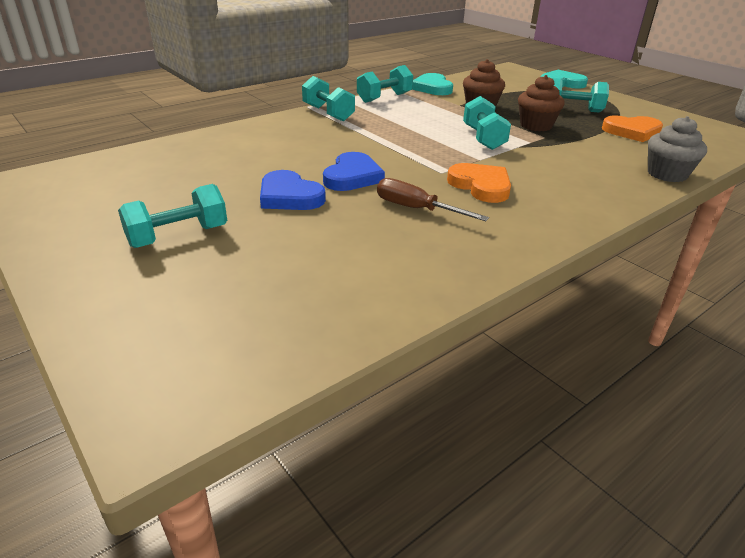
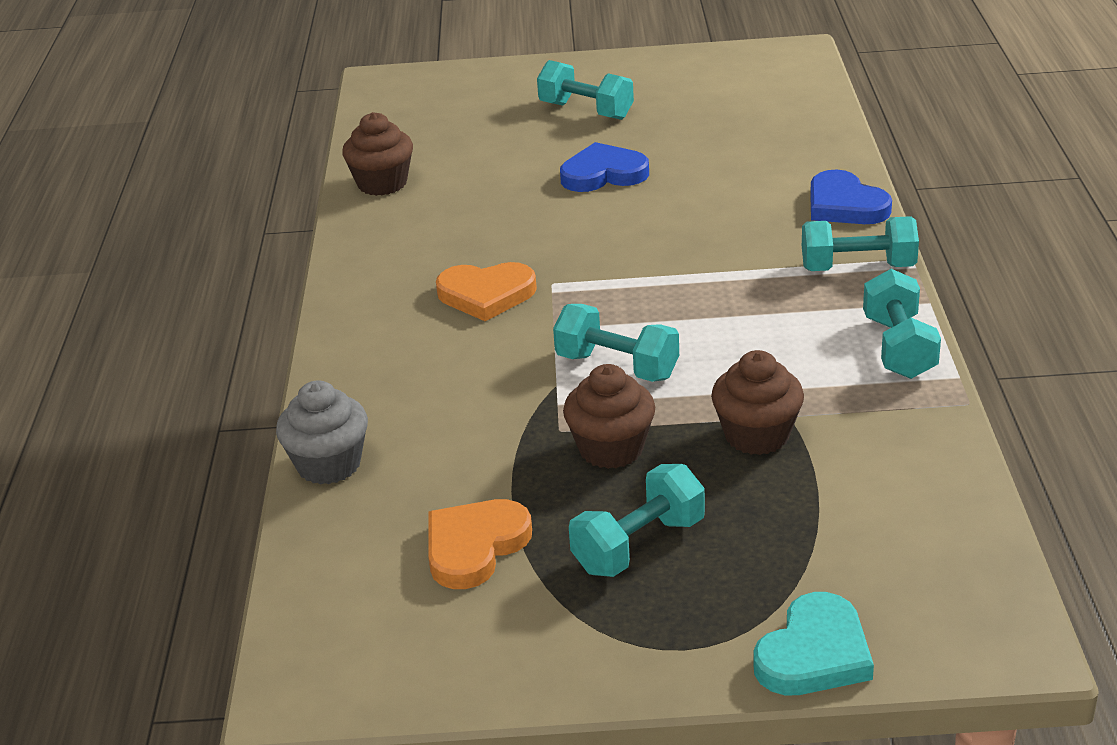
camera: 130 degrees right, 0 degrees up
(178, 236) = (586, 111): turquoise dumbbell -> turquoise dumbbell turned 60 degrees counterclockwise
(352, 176) = (609, 221): blue heart -> blue heart (845, 205)
(403, 288) = (382, 183): none -> brown cupcake
(416, 209) = (489, 233): brown screwdriver -> none
(432, 88) = (922, 430): turquoise heart -> none

